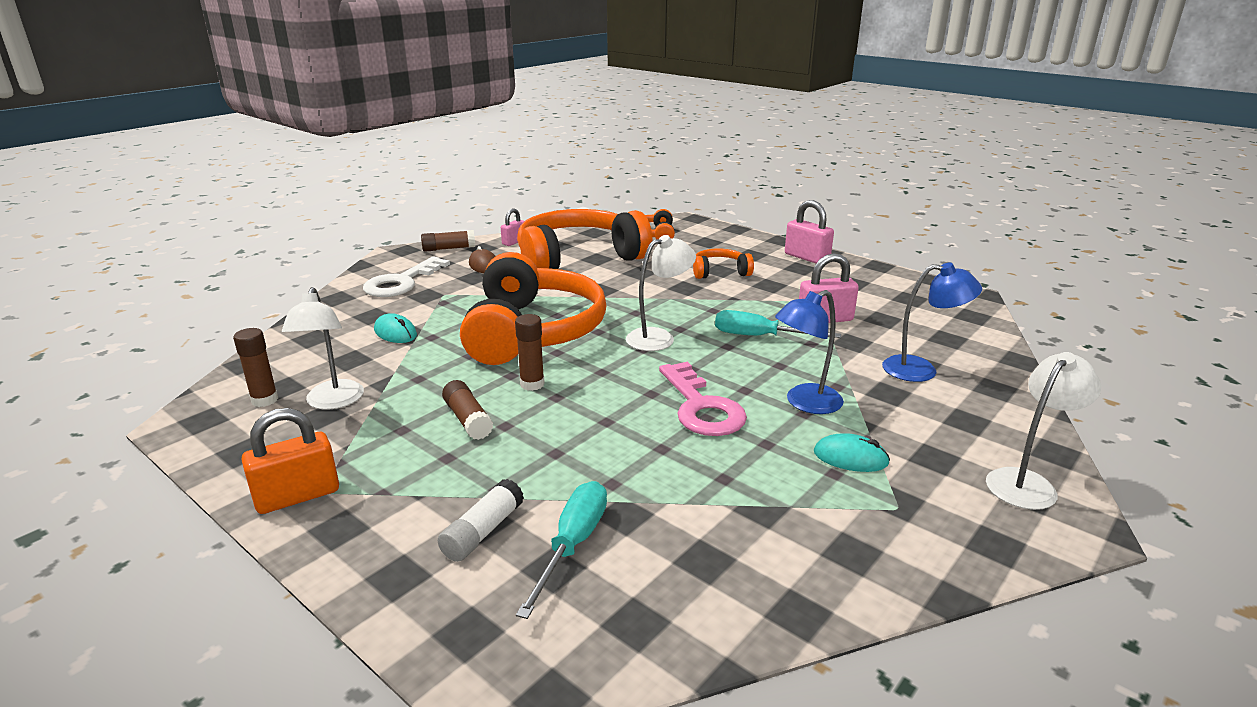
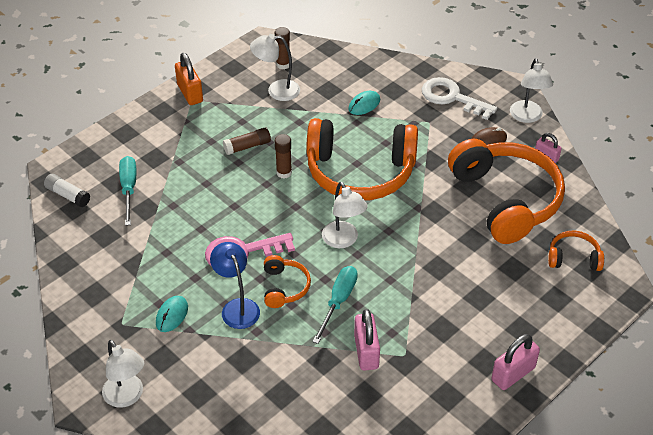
camera: 95 degrees right, 20 degrees up
(449, 248) = (527, 117): brown glue stick -> white lamp
(483, 531) = (147, 158): white glue stick -> white glue stick (68, 195)
(572, 545) = (129, 189): turquoise screwdriver -> turquoise screwdriver turned 120 degrees counterclockwise
(720, 272) = (473, 296): orange headphones -> orange headphones (284, 287)
(921, 370) = (272, 391): blue lamp -> none

